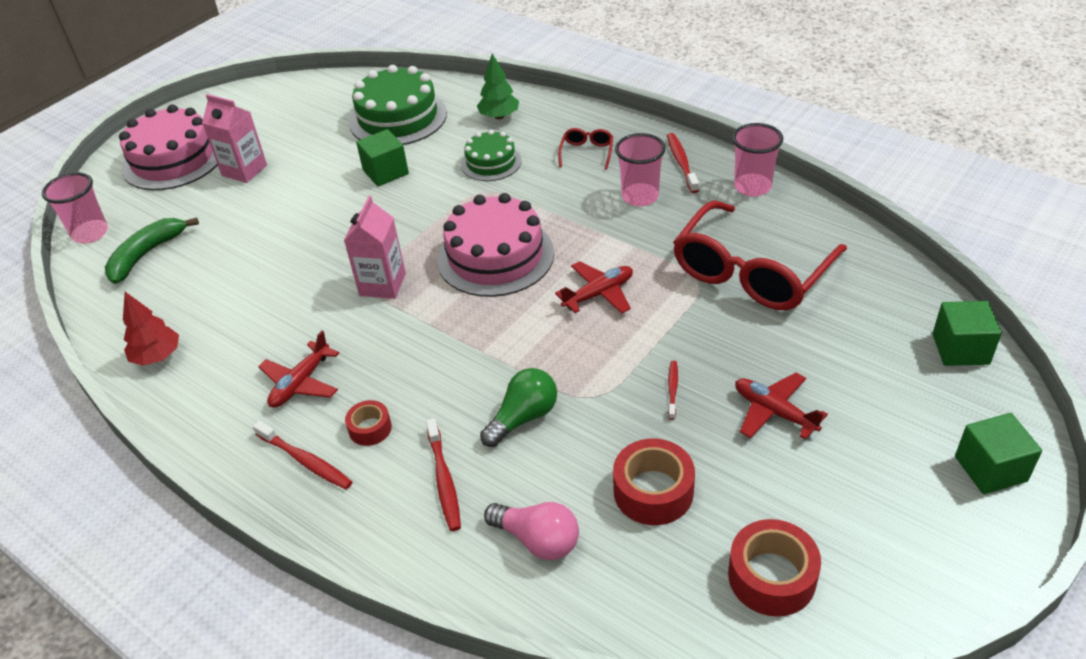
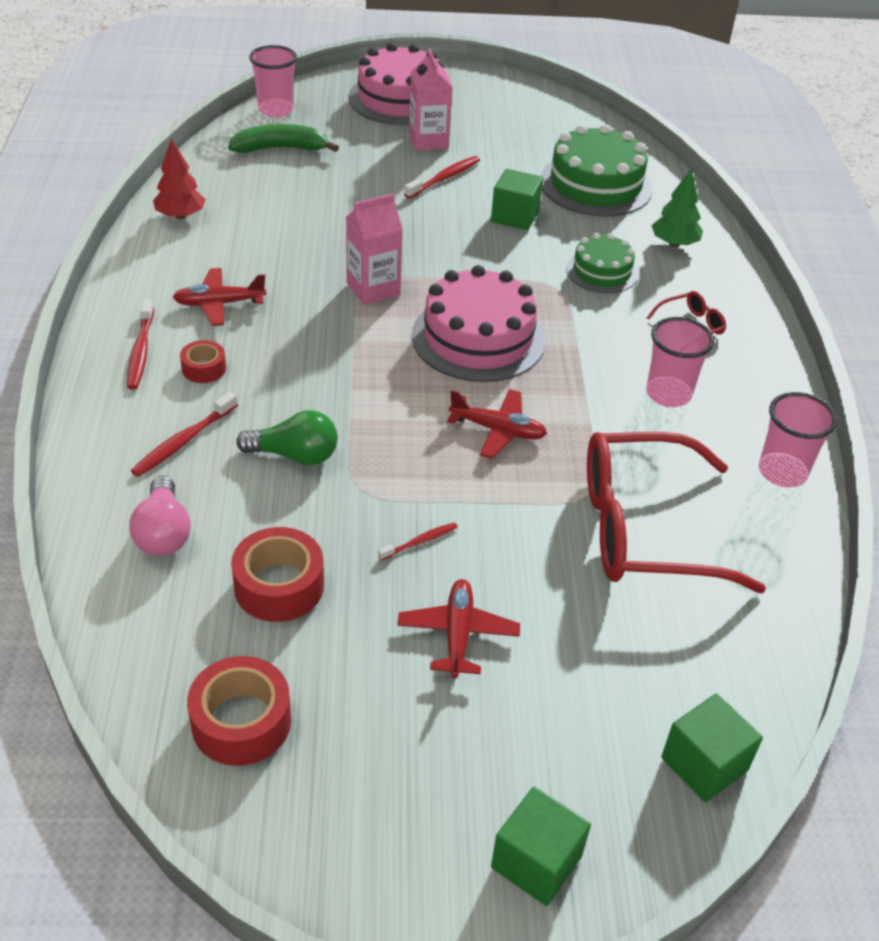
camera: 45 degrees right, 0 degrees up
(681, 163) = (756, 400): red toothbrush -> red toothbrush (444, 178)

